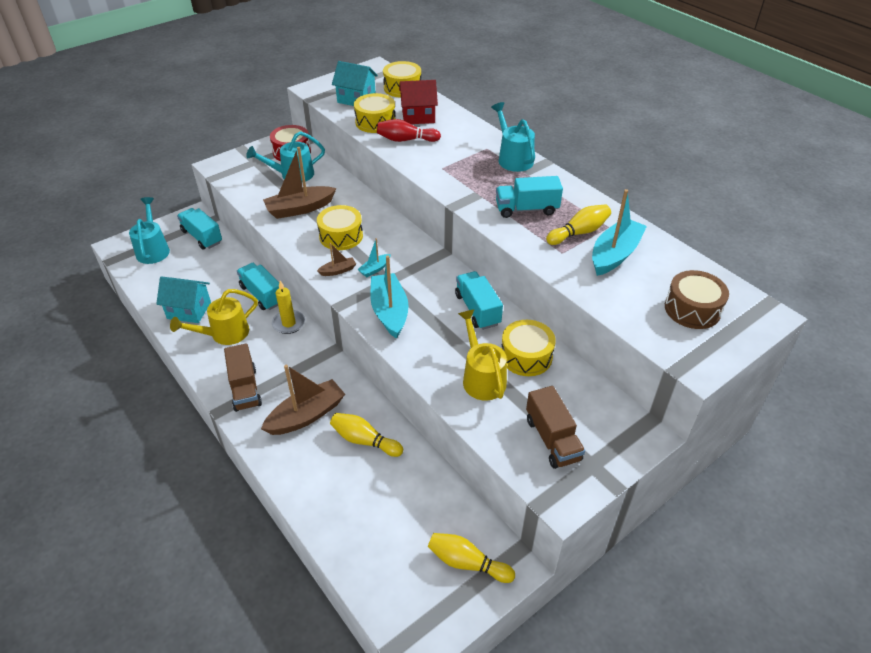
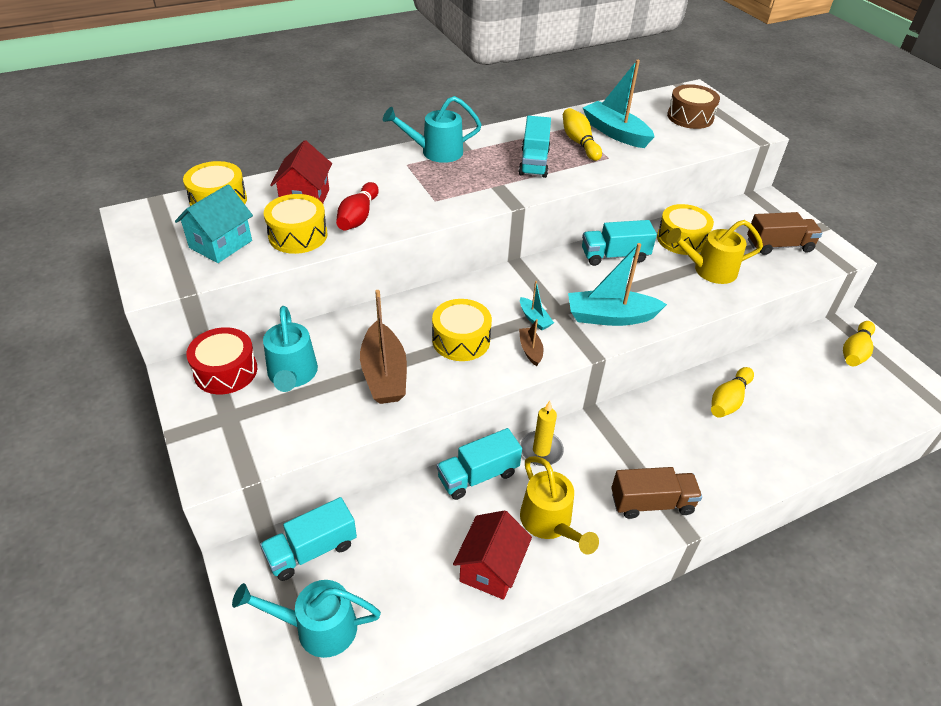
camera: 80 degrees left, 0 degrees up
(189, 310) = (491, 568): turquoise house -> red house
(306, 415) = (695, 445): brown boat -> none

